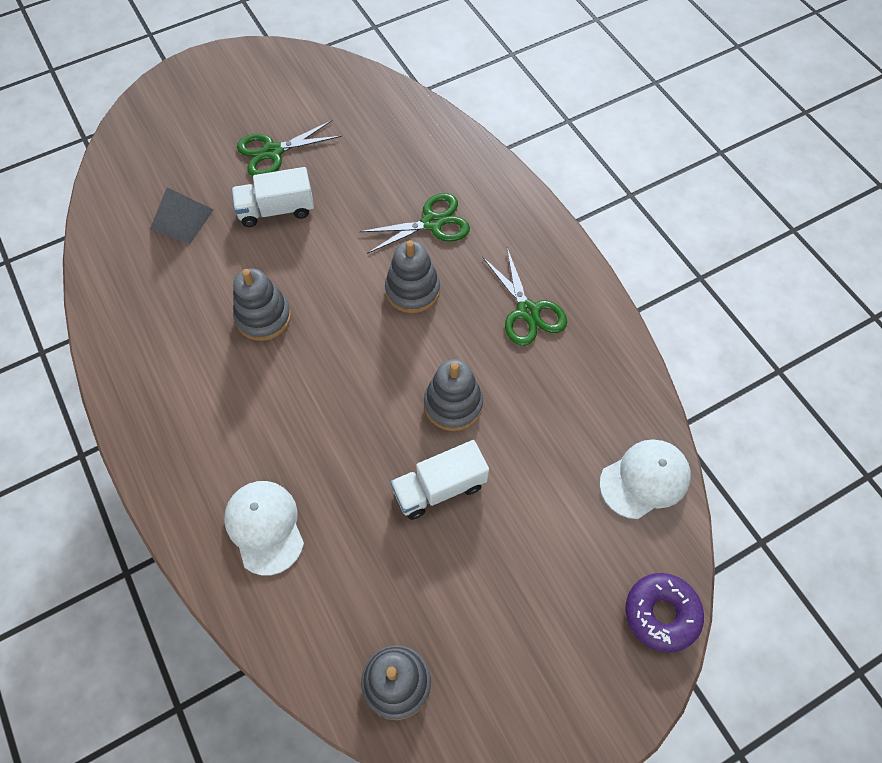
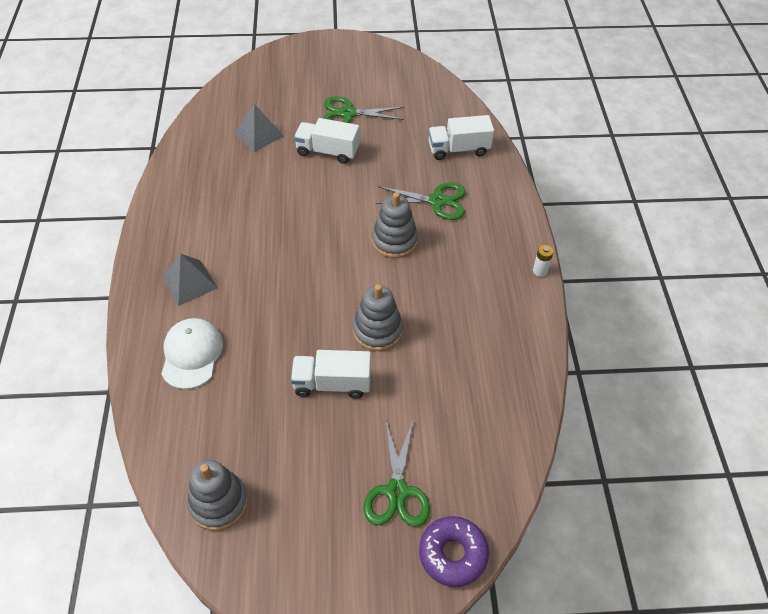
camera: 25 degrees right, 10 degrees down
(209, 441) = (189, 282): none -> grey pyramid
(263, 317) = (275, 217): grey stacking toy -> none
(421, 150) = (458, 149): none -> white truck
(527, 311) = (475, 289): green scissors -> green scissors (397, 491)
(581, 261) = (540, 271): none -> white battery
(645, 479) = (498, 449): white cap -> none

